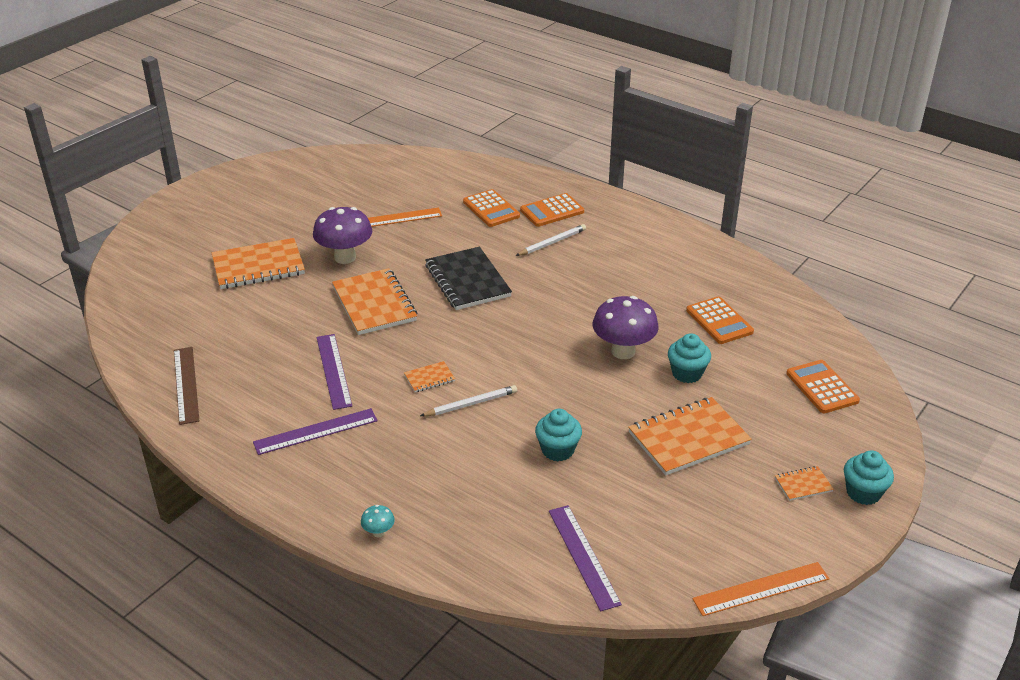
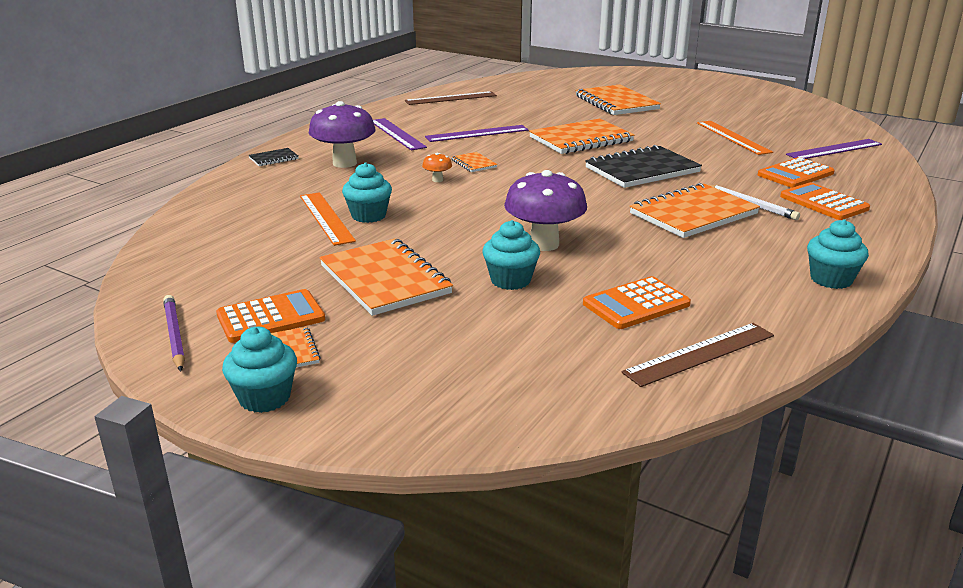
camera: 85 degrees right, 10 degrees down
(345, 257) = (650, 126): purple mushroom -> purple mushroom (344, 163)
(378, 532) = (274, 158): turquoise mushroom -> black notebook
(471, 404) = (437, 180): white pencil -> orange mushroom
(568, 272) = (693, 214): none -> orange notebook
(583, 556) = (216, 229): purple ruler -> purple ruler (834, 149)
(679, 239) = (831, 279): none -> turquoise cupcake
(761, 588) = (129, 315): orange ruler -> orange ruler (326, 218)
(780, 307) = (700, 354): none -> brown ruler
(789, 553) = (175, 335): none -> purple pencil
(822, 387) = (501, 379): orange calculator -> orange calculator (271, 317)

